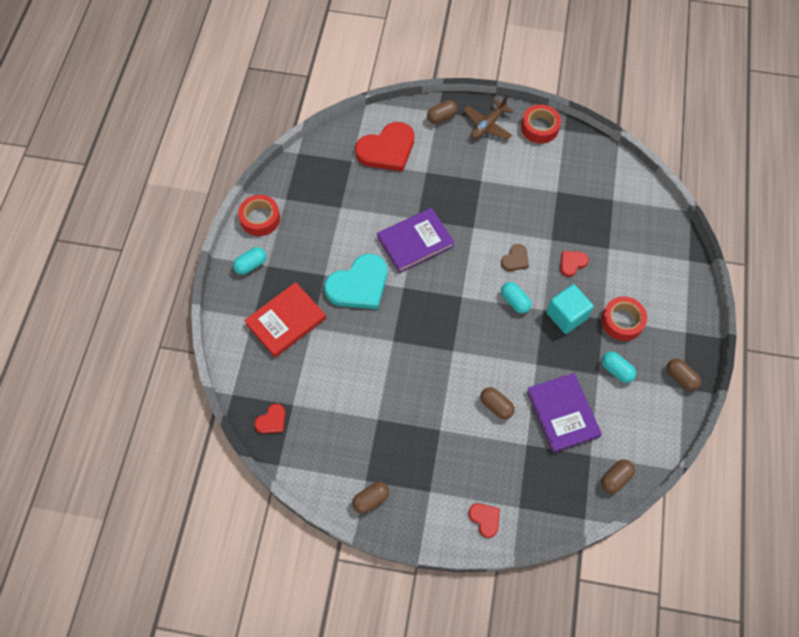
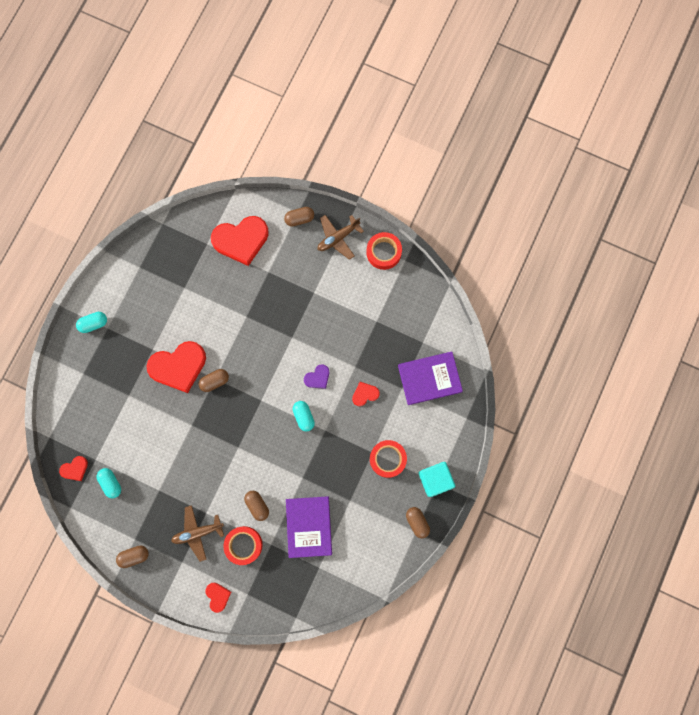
camera: 15 degrees right, 15 degrees up
(260, 218) = (113, 281): red tape -> red tape (243, 545)
(286, 321) = (109, 384): red book -> none
(359, 285) = (178, 366): turquoise heart -> red heart
(415, 242) = (238, 338): purple book -> purple book (429, 378)
(437, 453) = (197, 532): none -> brown plane
(515, 259) = (317, 377): brown heart -> purple heart
(566, 315) = (343, 441): turquoise cube -> turquoise cube (435, 479)
(615, 479) = (331, 592): brown capsule -> brown capsule (215, 381)
(616, 370) = (366, 501): turquoise capsule -> turquoise capsule (111, 483)

